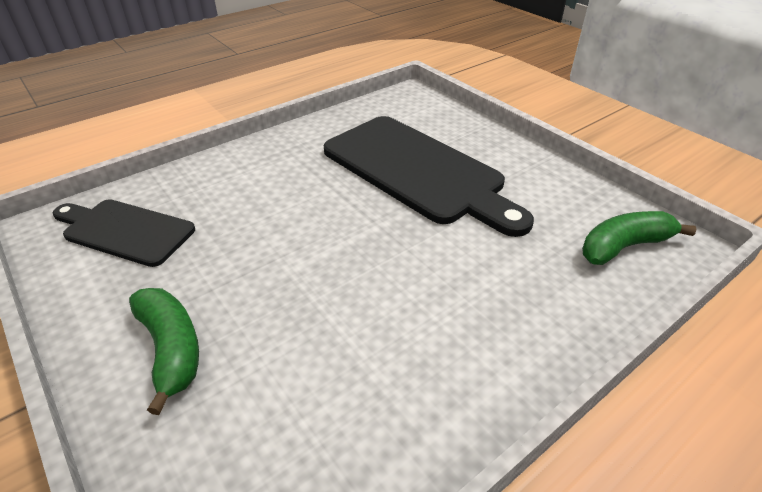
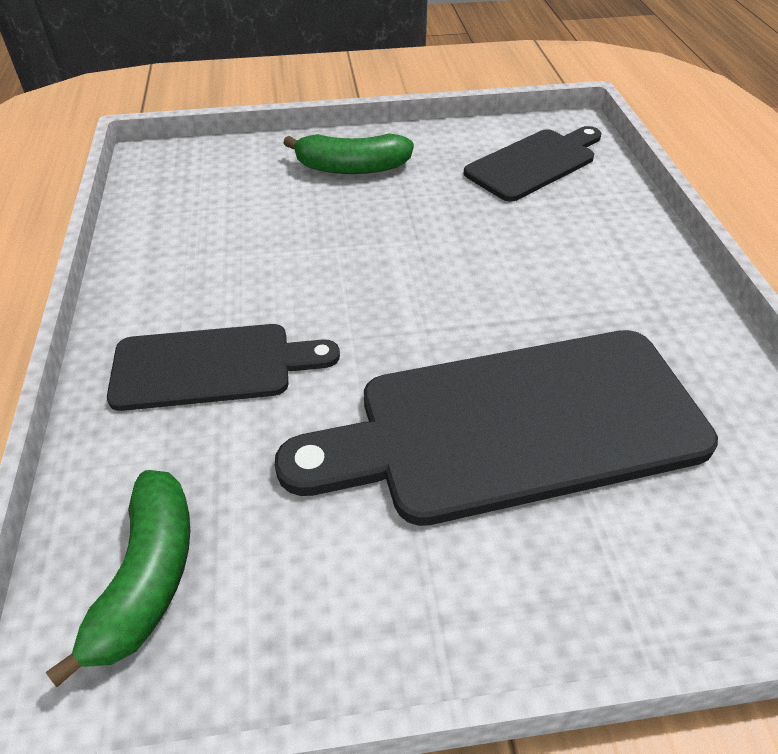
camera: 120 degrees right, 5 degrees up
(491, 301) = (212, 366): none -> black cutting board

